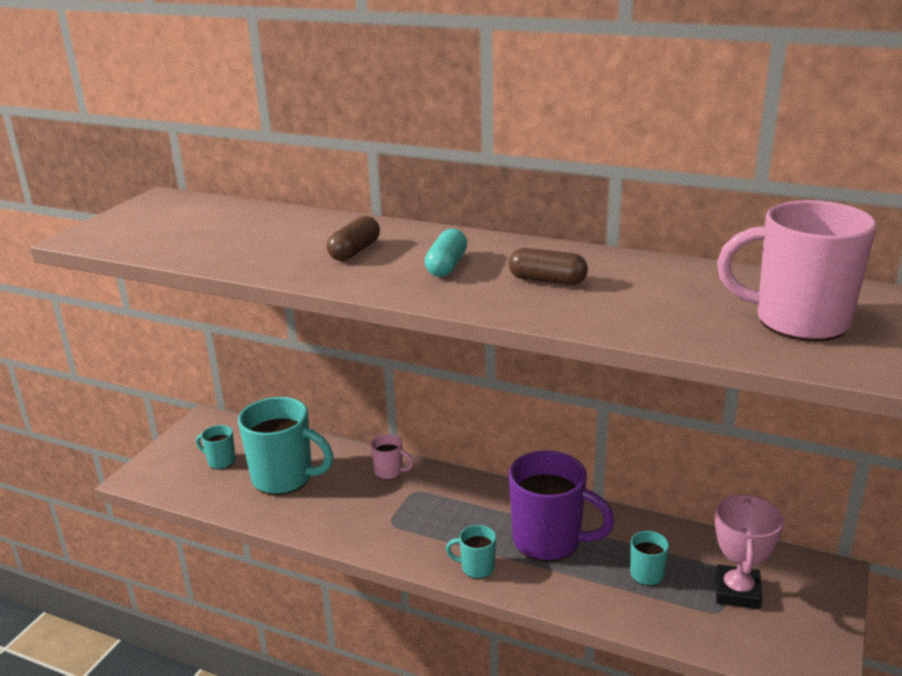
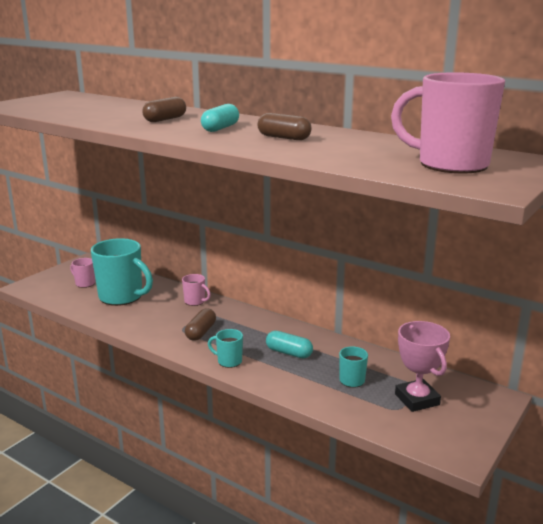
camera: 10 degrees right, 5 degrees down
(220, 461) = (84, 283): turquoise mug -> pink mug
(419, 524) = (201, 332): none -> brown capsule
(549, 541) = (289, 353): purple mug -> turquoise capsule
(737, 592) = (417, 399): pink trophy -> pink trophy turned 45 degrees counterclockwise

